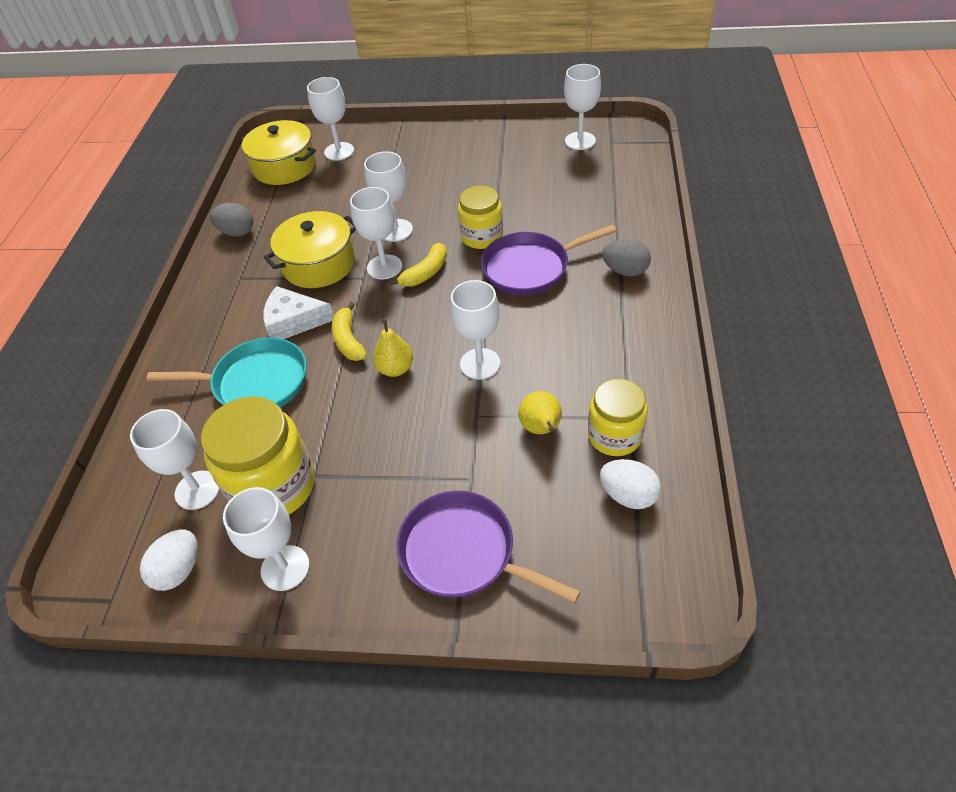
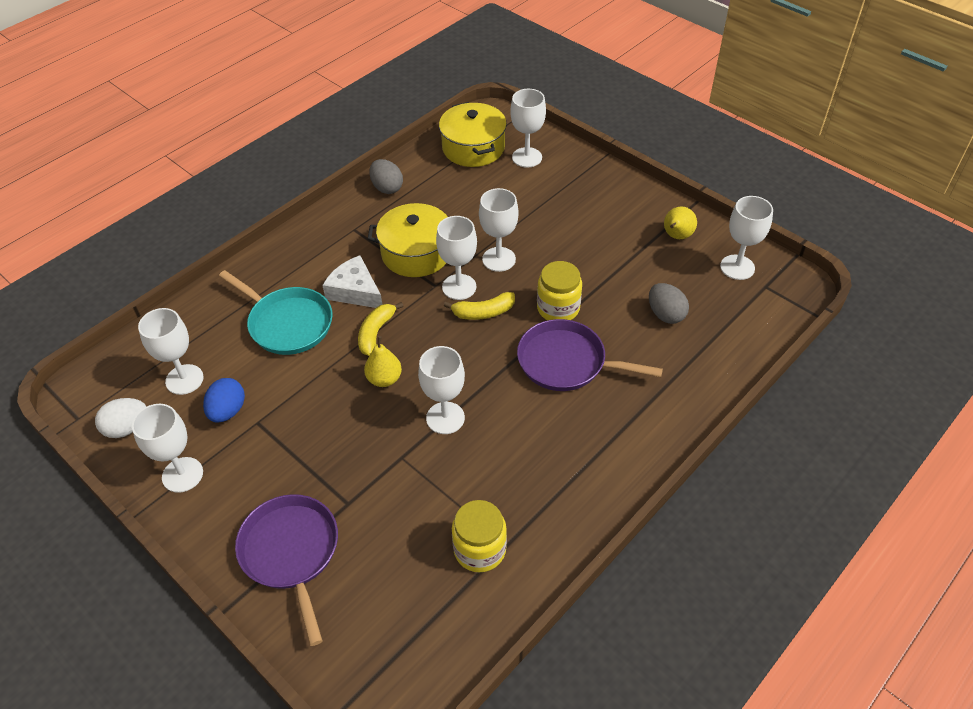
camera: 35 degrees right, 0 degrees up
(273, 486) = (228, 411): yellow jar -> blue egg
(541, 429) = (434, 503): yellow pear -> yellow pear (676, 236)
(625, 271) = (640, 418): grey egg -> grey egg (665, 314)
(628, 495) = (439, 602): white egg -> none

